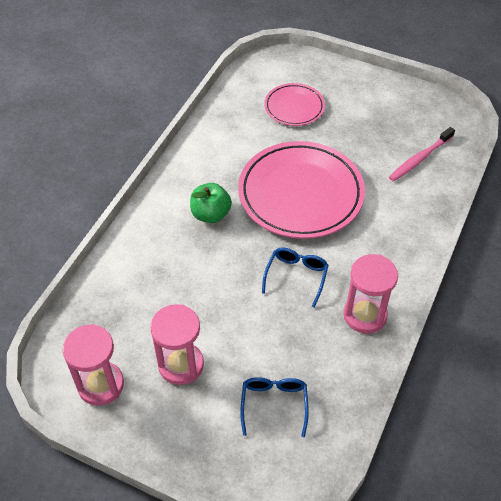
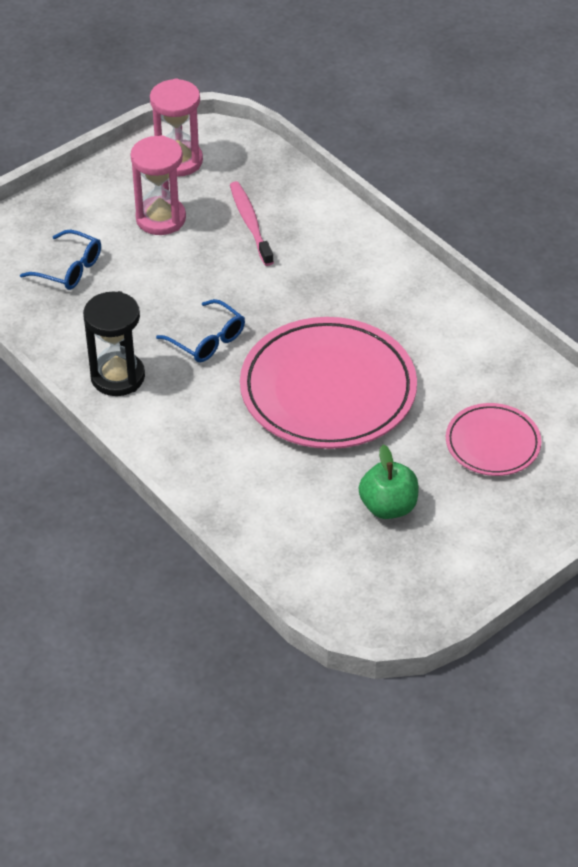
camera: 115 degrees right, 5 degrees down
(211, 214) = (345, 299): green apple -> green apple (388, 506)
(365, 315) = (118, 377): pink hourglass -> black hourglass
(420, 158) = (316, 539): pink toothbrush -> pink toothbrush (250, 223)

